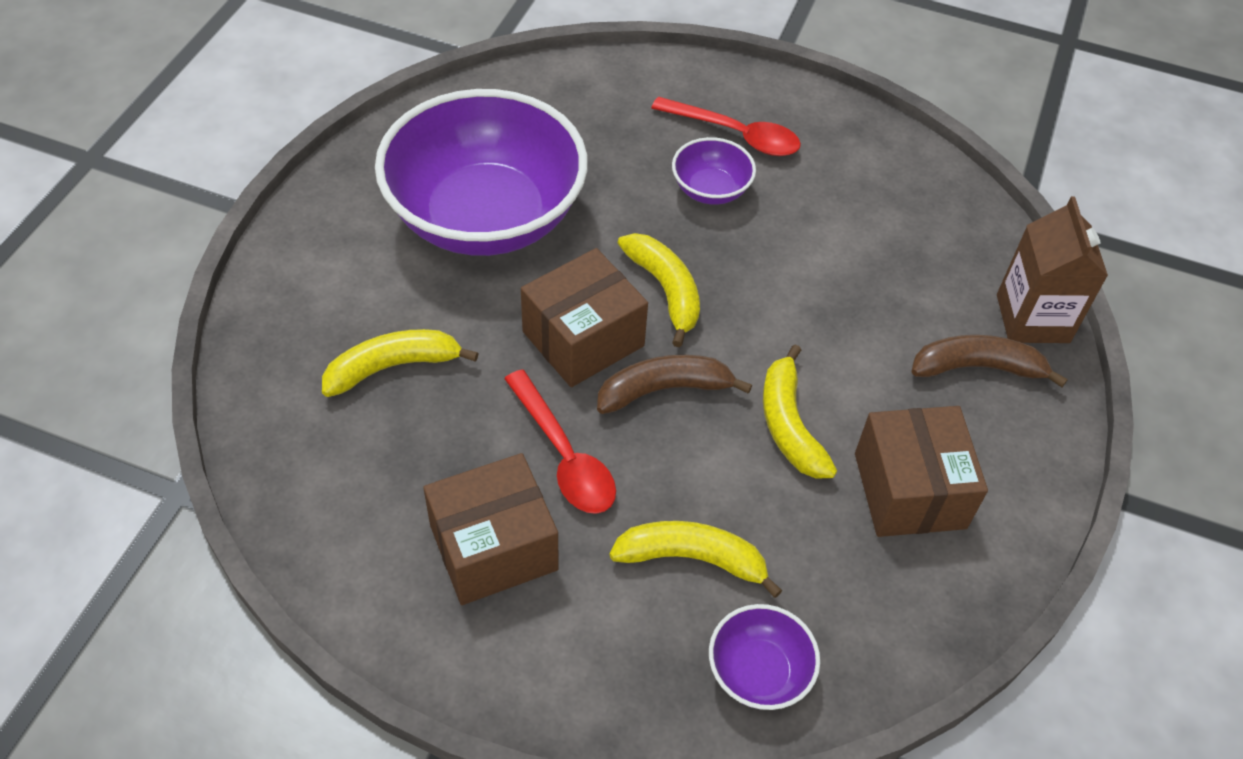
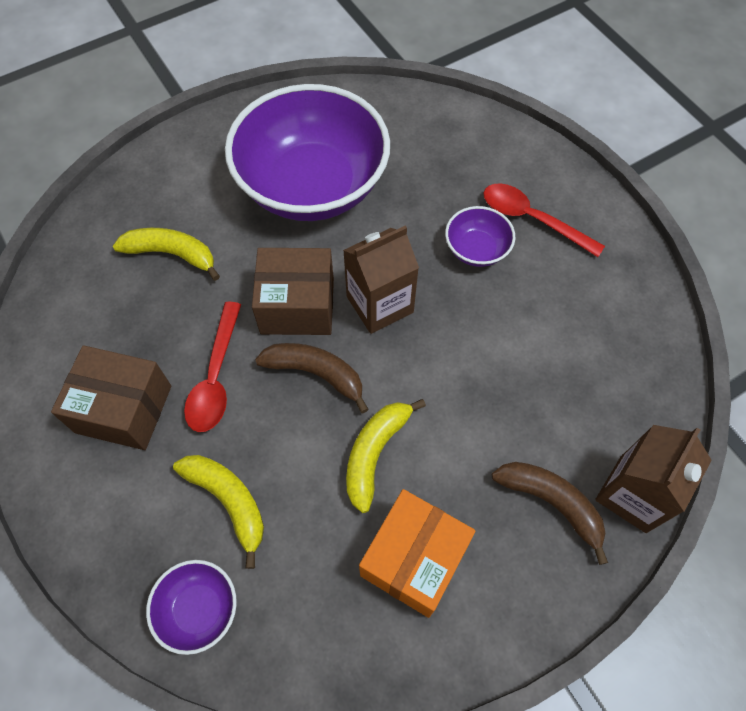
camera: 40 degrees right, 10 degrees up
(665, 290) = (379, 304): yellow banana -> brown carton
(736, 135) = (531, 219): red spoon -> red spoon turned 150 degrees clockwise
(909, 490) = (414, 559): brown box -> orange box

